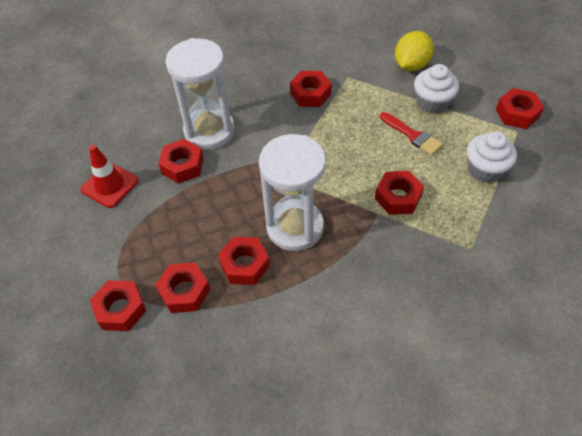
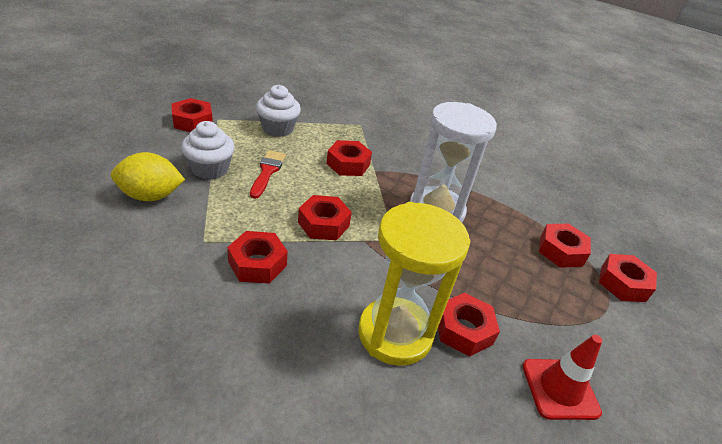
camera: 135 degrees left, 15 degrees down
(209, 131) = (395, 334): white hourglass -> yellow hourglass
(244, 265) = (499, 226): red nut -> red nut (323, 224)

